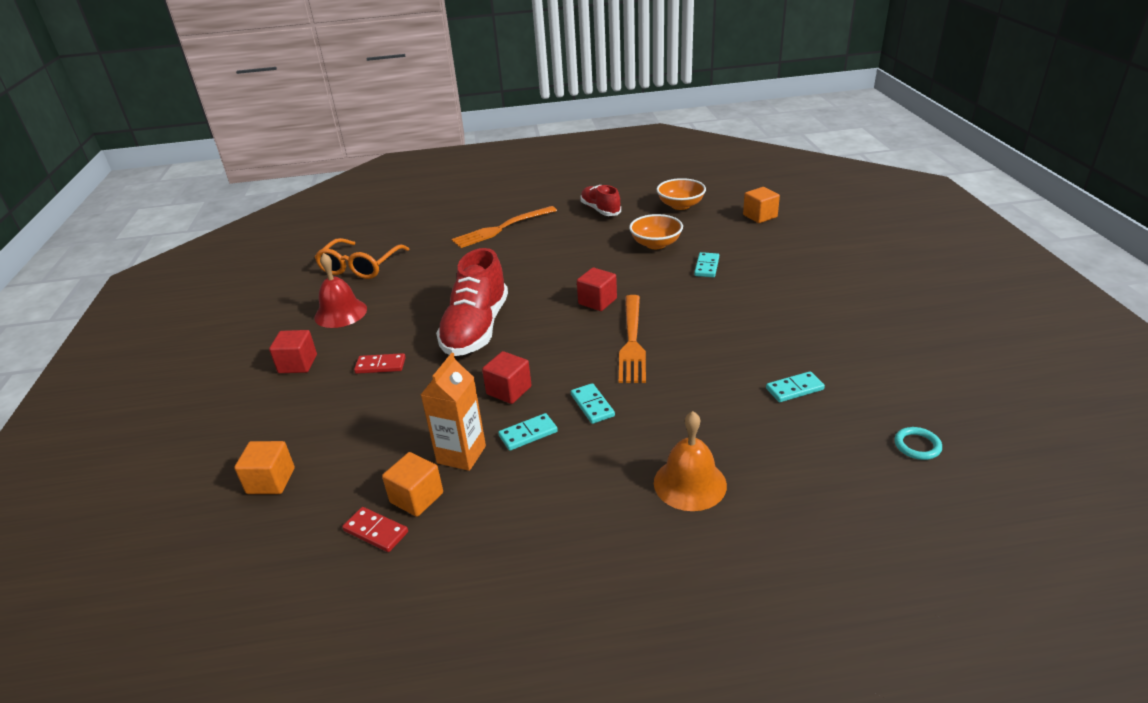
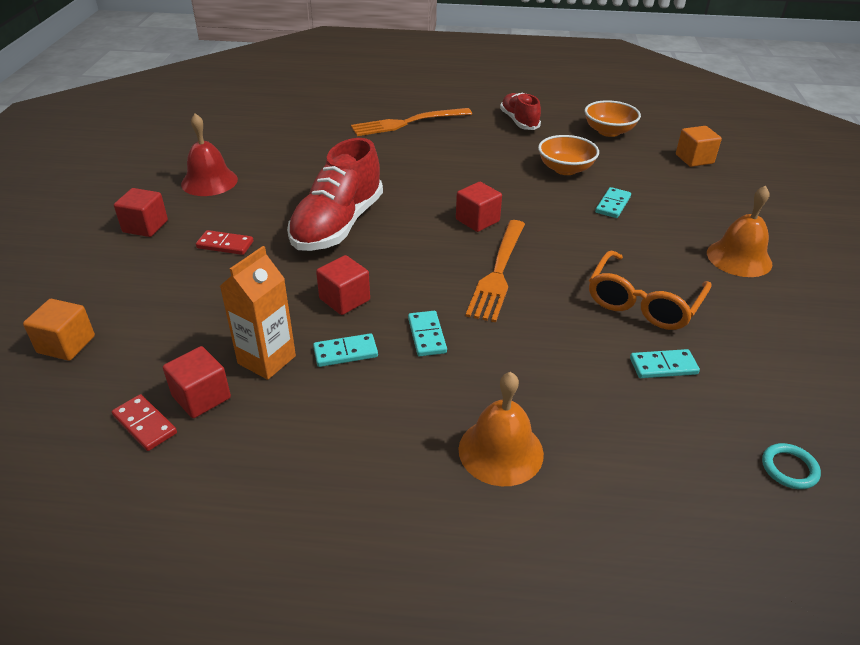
camera: 10 degrees right, 5 degrees up
(360, 267) = (248, 137): orange glasses -> orange glasses (643, 302)
(416, 498) = (201, 397): orange cube -> red cube
(824, 291) = (739, 258): none -> orange bell

